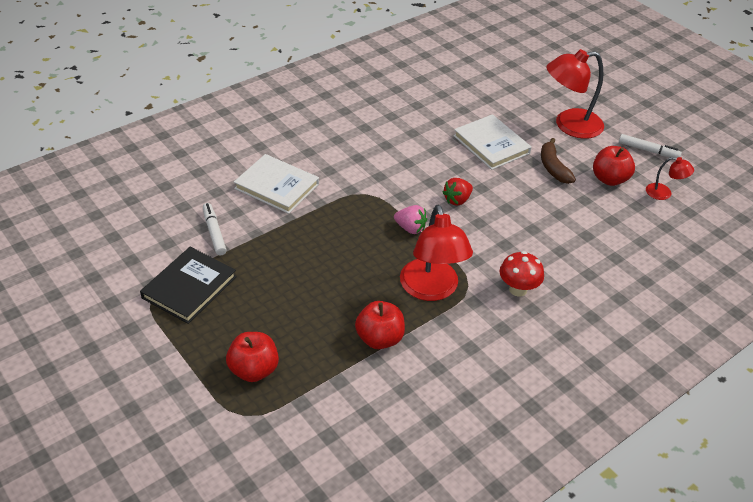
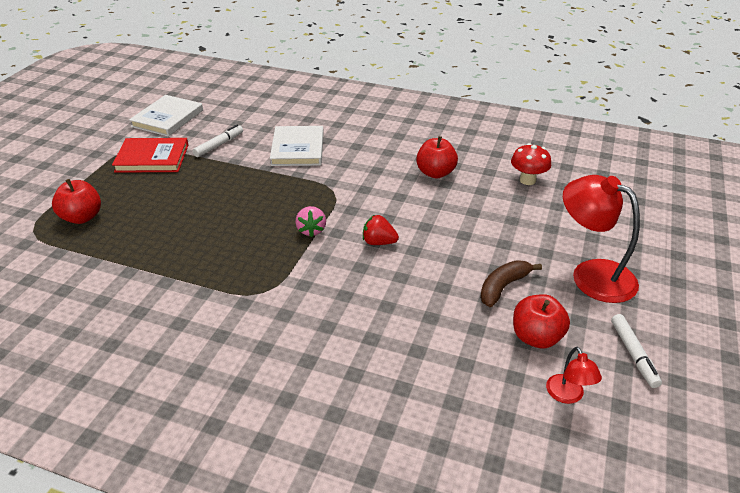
camera: 60 degrees right, 5 degrees down
(189, 287) = (152, 158): black book -> red book
(379, 339) = (155, 265): red apple -> red apple (435, 173)
(431, 289) = (239, 271): red lamp -> none
(491, 144) = (488, 233): white book -> white book (167, 118)
(518, 289) = (284, 327): red mushroom -> red mushroom (527, 180)

